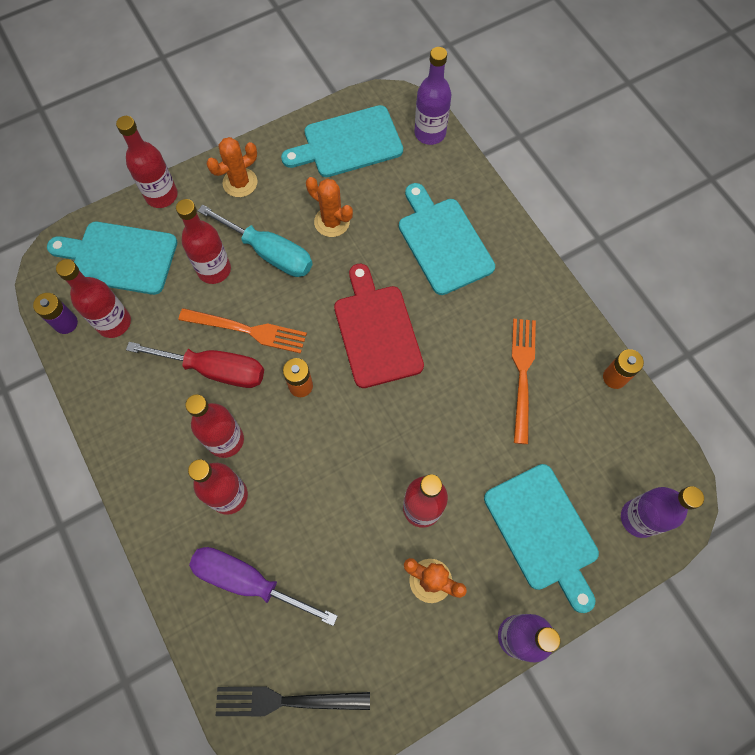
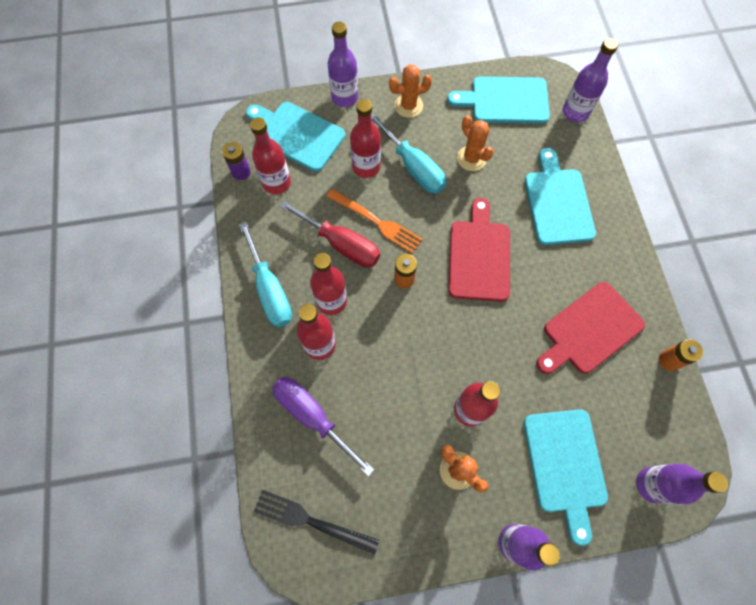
camera: 20 degrees right, 0 degrees up
(148, 452) = (270, 290): none -> turquoise screwdriver
(161, 195) = (344, 97): red bottle -> purple bottle
(522, 373) = (590, 330): orange fork -> red cutting board

